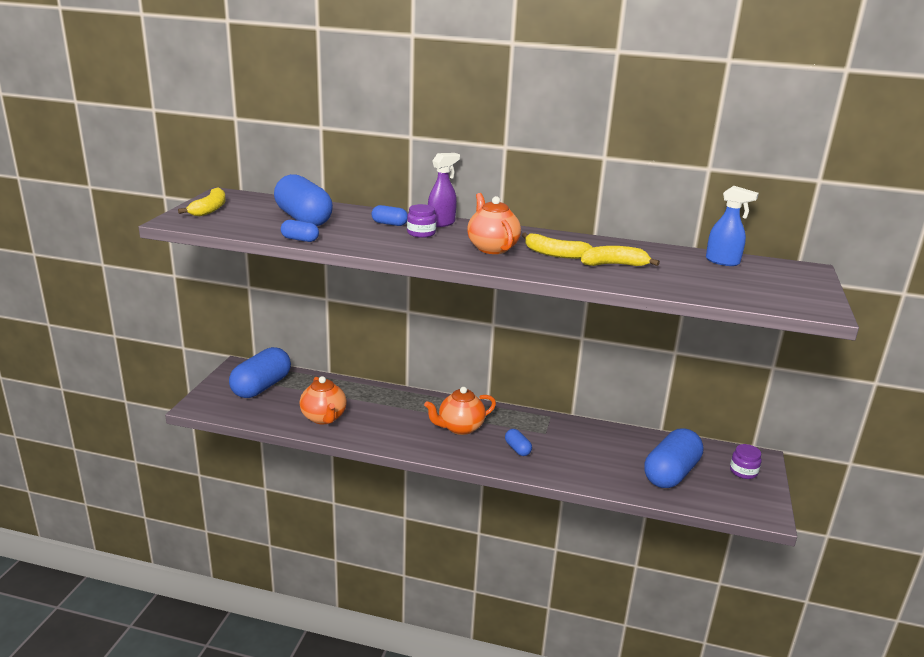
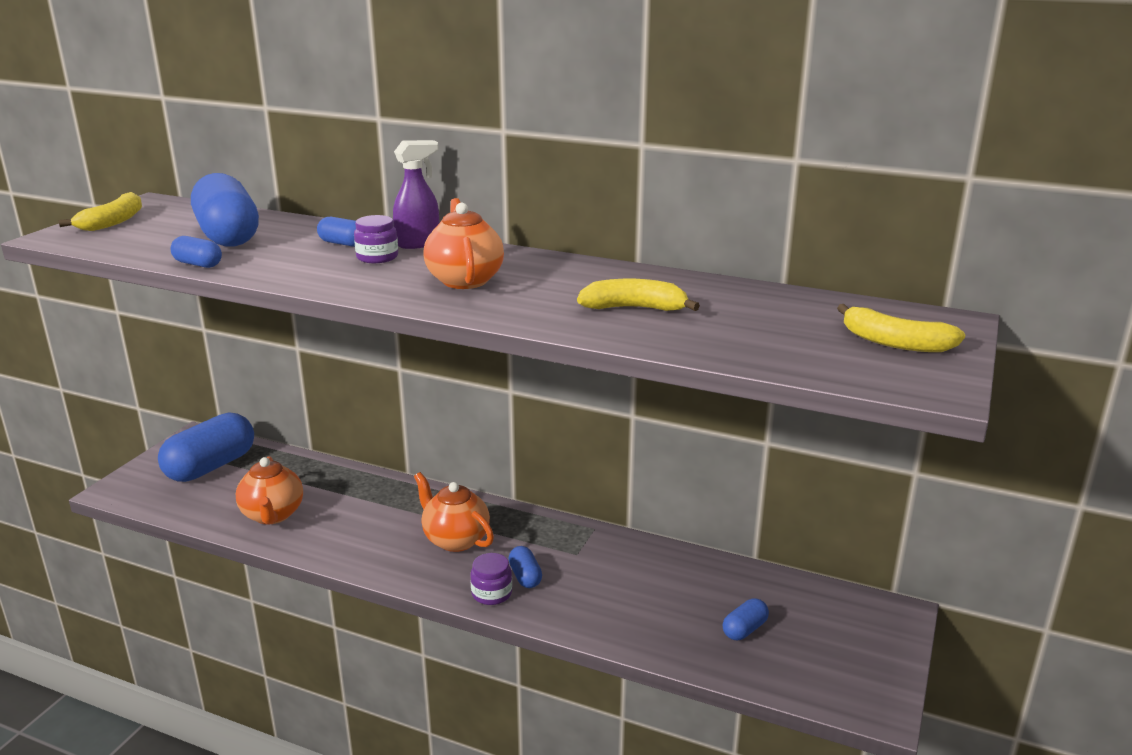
camera: 10 degrees right, 0 degrees up
(460, 428) = (455, 539): orange teapot -> orange teapot turned 60 degrees clockwise
(554, 254) = (552, 290): yellow banana -> yellow banana (895, 343)
(671, 473) = (744, 629): blue capsule -> blue capsule, size x0.45
(723, 261) = (814, 306): blue spray bottle -> none
(743, 471) = (862, 633): purple jar -> purple jar (491, 593)

